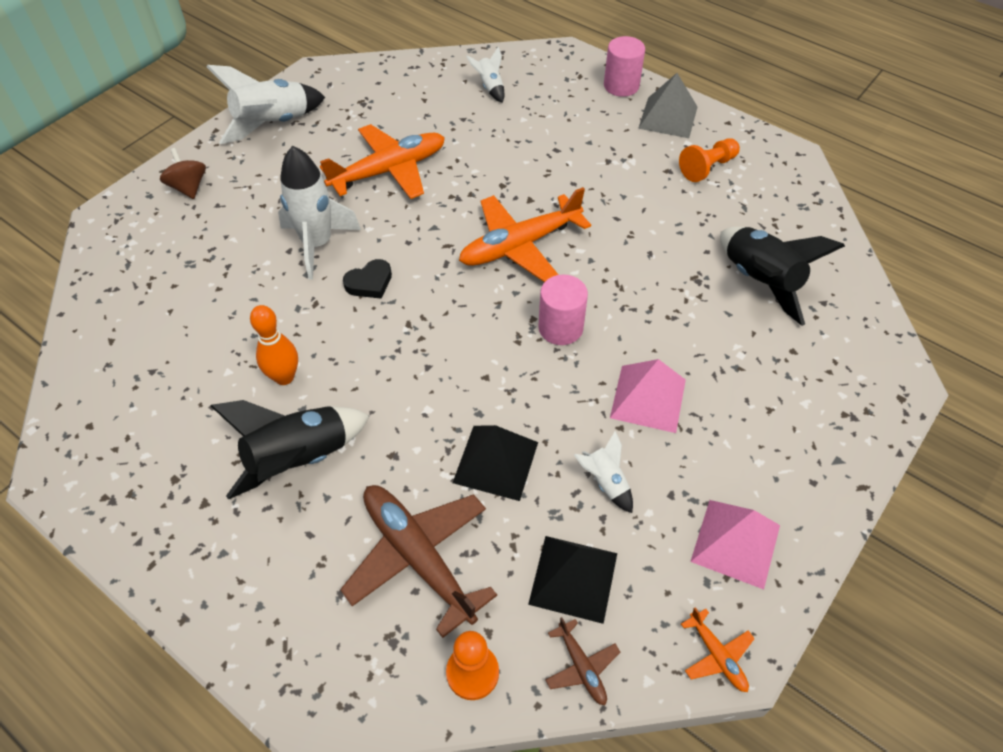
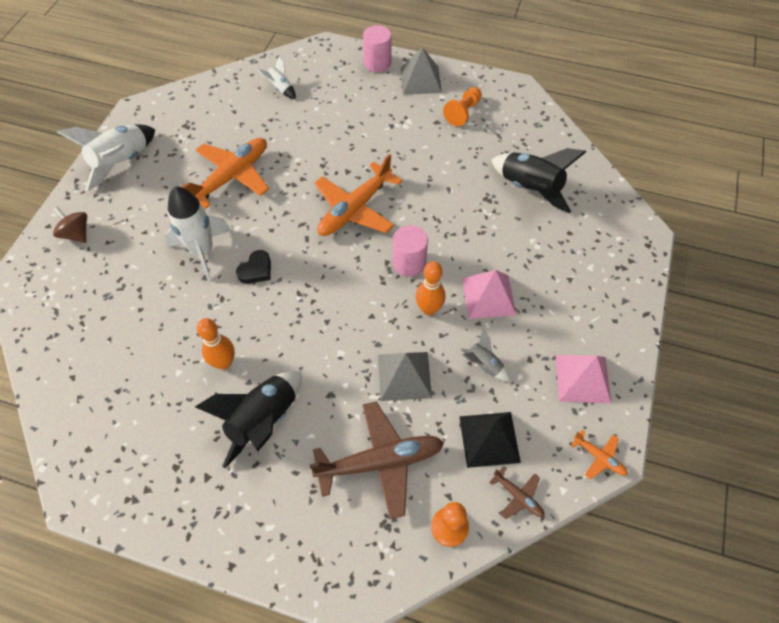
camera: 20 degrees left, 5 degrees up
(418, 558) = (380, 462): brown plane -> brown plane turned 135 degrees clockwise
(496, 462) = (404, 375): black pyramid -> grey pyramid
(562, 390) = (429, 309): none -> orange bowling pin
(605, 482) = (484, 365): white rocket -> grey rocket

